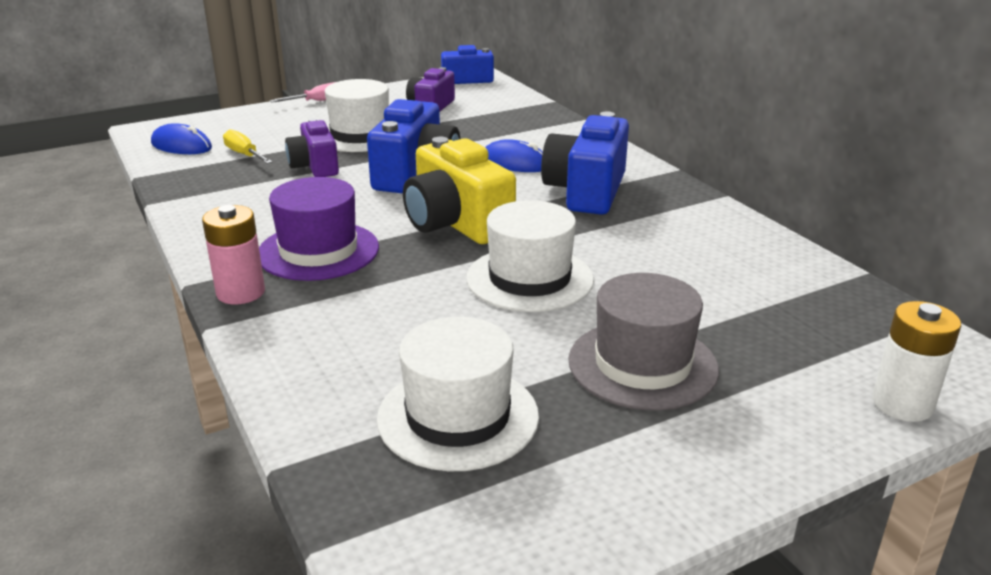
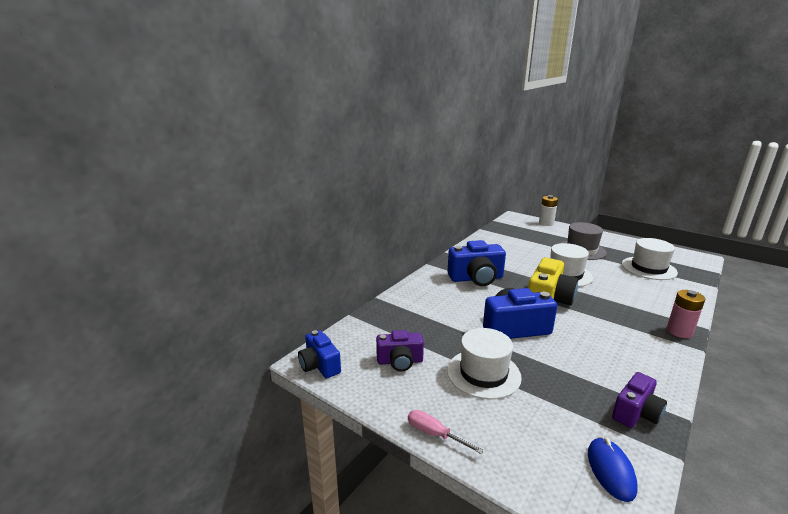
camera: 115 degrees left, 5 degrees down
(244, 154) = (576, 416): yellow screwdriver -> none
(315, 166) = (551, 370): purple camera -> purple camera (636, 413)
(318, 251) = (623, 326): purple hat -> none
(514, 163) = (464, 303): blue mouse -> none

